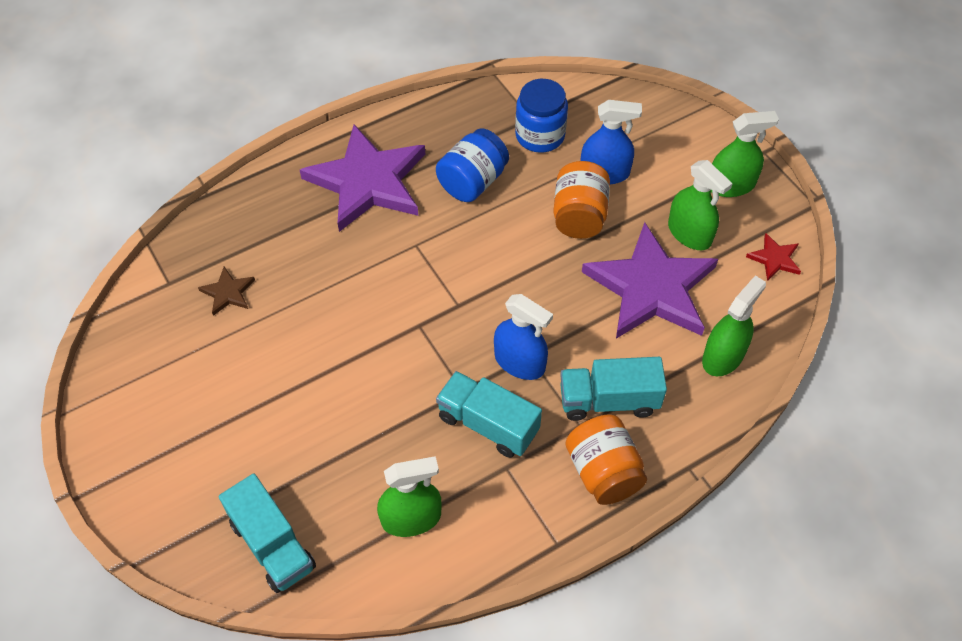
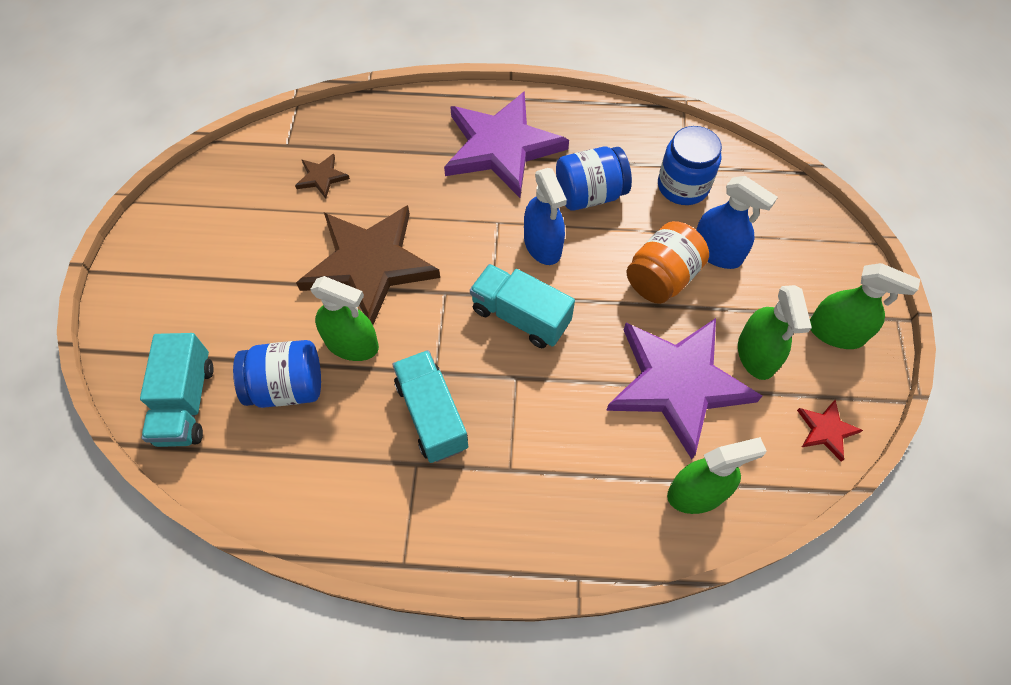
camera: 35 degrees right, 5 degrees up
(336, 341) = (369, 265): none -> brown star
(350, 477) = (287, 387): none -> blue jar
(411, 518) = (304, 455): green spray bottle -> green spray bottle (352, 344)
(519, 362) = (503, 377): blue spray bottle -> blue spray bottle (542, 245)
(603, 472) = (496, 527): orange jar -> none
(609, 400) = (554, 464): turquoise truck -> turquoise truck (520, 316)

